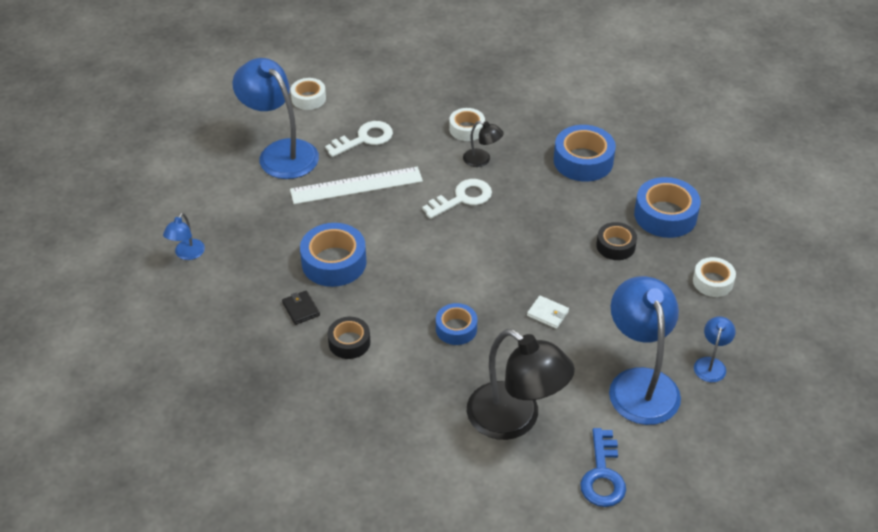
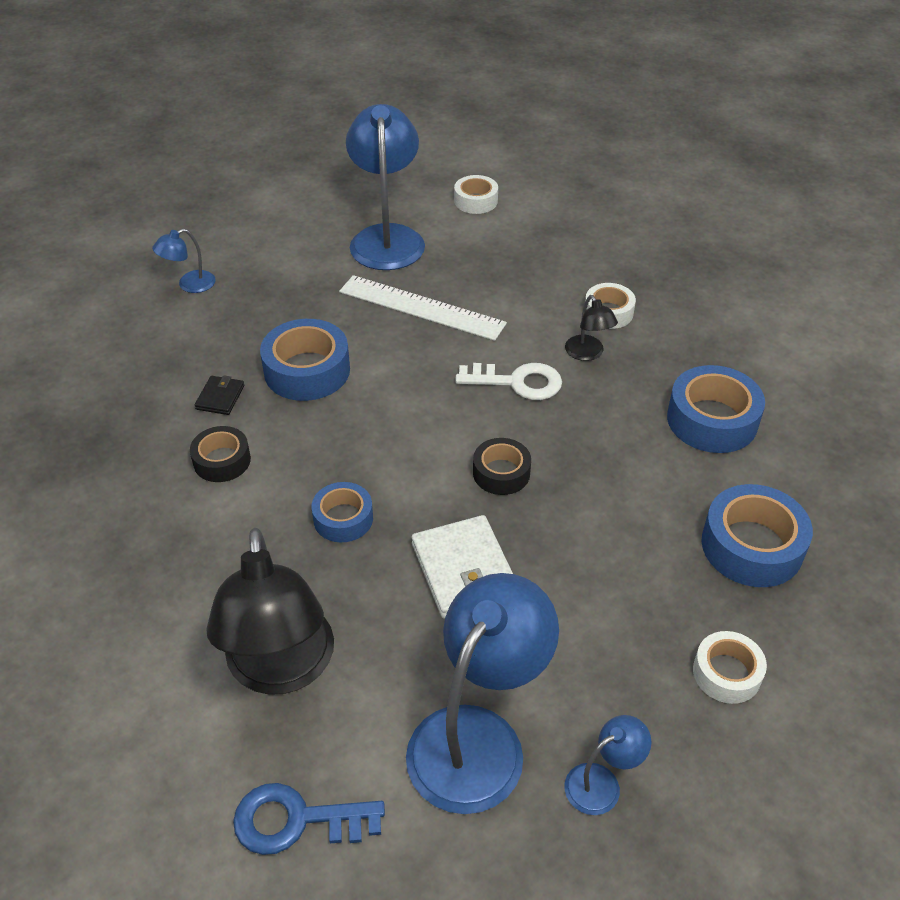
camera: 40 degrees right, 0 degrees up
(364, 139) = (485, 266): white key -> none
(547, 314) = (464, 570): white wallet -> white wallet, size x1.93
(602, 475) = (297, 820): blue key -> blue key turned 45 degrees clockwise
(615, 246) = (641, 543): black tape -> black tape (501, 473)

